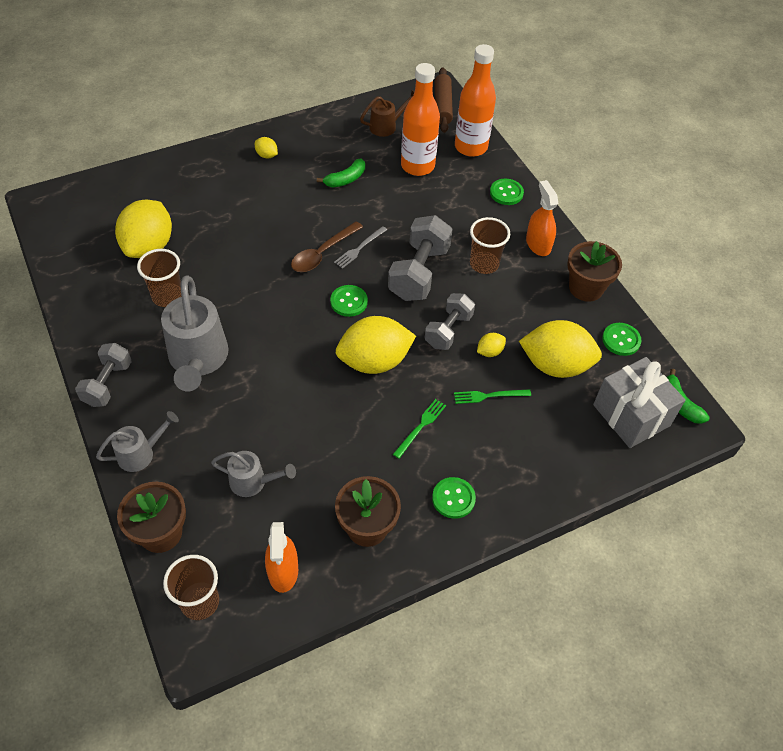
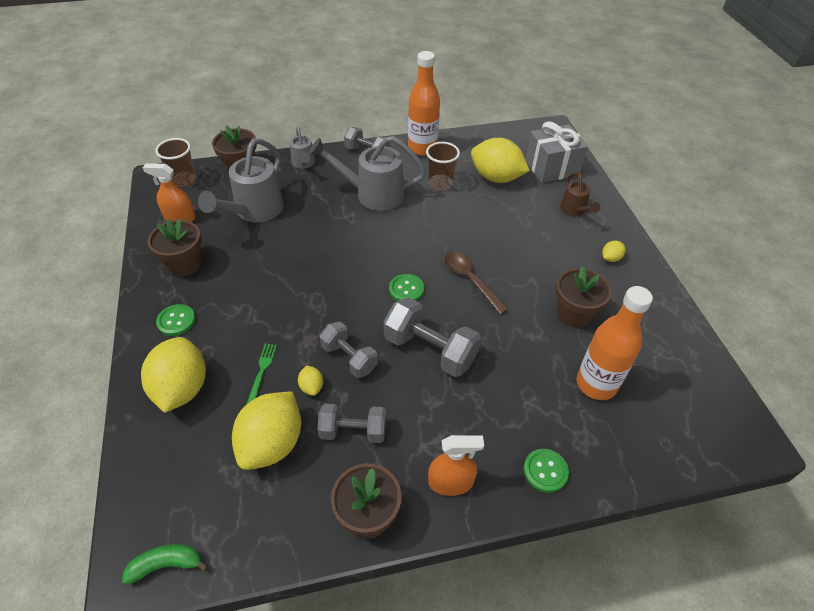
camera: 105 degrees right, 5 degrees down
(253, 482) = (254, 211): grey watering can -> grey watering can, size x1.84
(345, 179) = (574, 314): green banana -> brown flower pot
(359, 248) = (472, 308): grey fork -> none
(374, 361) = (333, 295): yellow lemon -> yellow lemon (182, 388)
(386, 126) = (668, 367): brown watering can -> brown watering can (574, 210)
(420, 426) = (253, 314): green fork -> none
(442, 106) = (718, 438): brown rolling pin -> none
(471, 147) = (634, 452): orange bottle -> orange bottle (422, 148)
(484, 264) = (430, 413): brown cup -> none
(521, 311) = (353, 431): none -> grey dumbbell
(621, 340) = (278, 529): green button -> none
(631, 415) = (179, 500): grey gift -> grey gift (552, 168)

